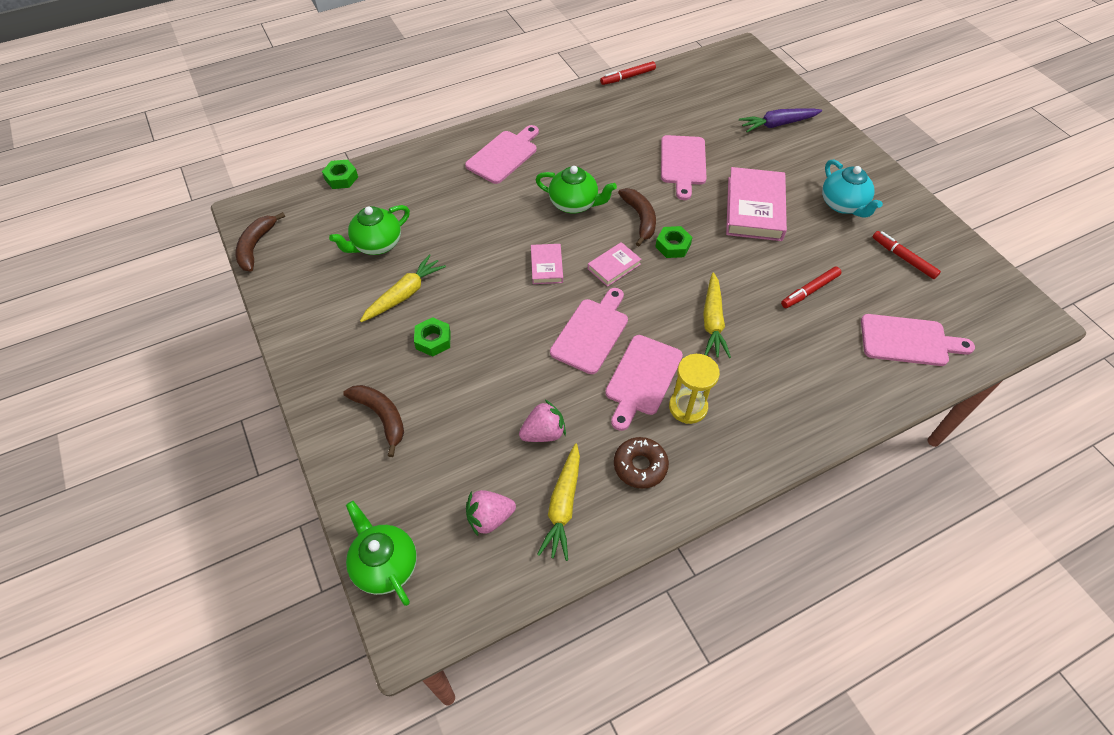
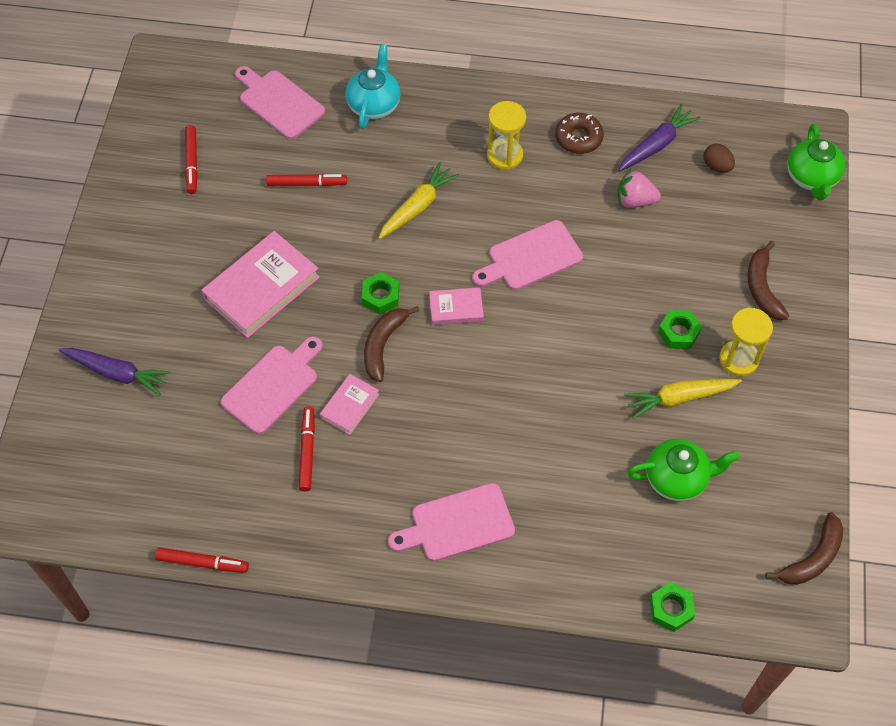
camera: 145 degrees left, 5 degrees up
(372, 346) = (738, 359): none -> yellow hourglass
(489, 518) = (716, 166): pink strawberry -> brown egg
(546, 266) = (520, 347): pink book -> pink book (350, 406)
(563, 506) = (656, 145): yellow carrot -> purple carrot
(574, 204) = (434, 404): green teapot -> none
(626, 144) = (307, 451): none -> red marker
(642, 378) = (521, 196): pink cutting board -> none
(843, 205) = (175, 241): turquoise teapot -> turquoise teapot (374, 105)

